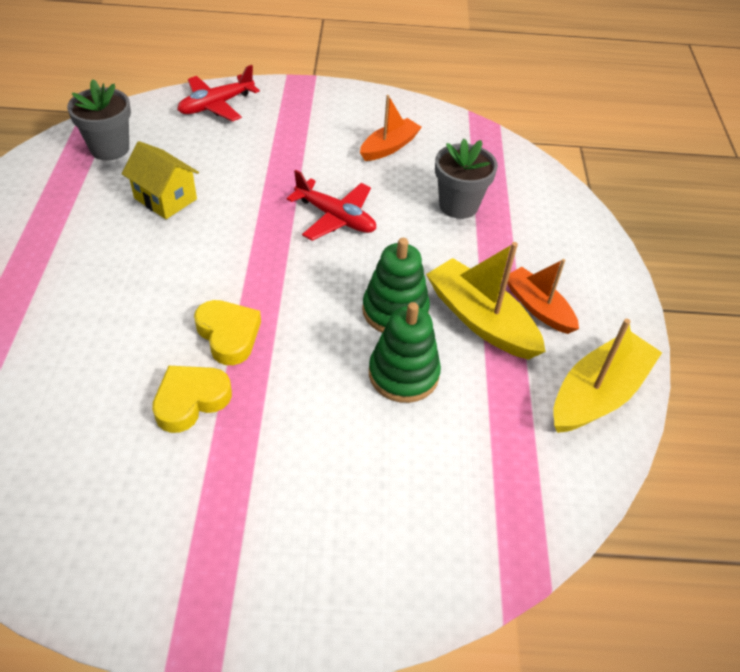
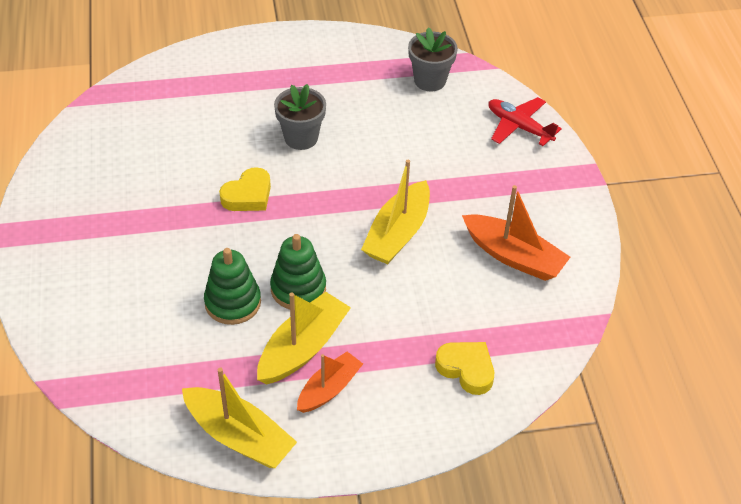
camera: 80 degrees right, 0 degrees up
(165, 199) = (382, 127): yellow house -> none
(191, 401) = (185, 189): yellow heart -> yellow heart (466, 369)
(335, 217) = (397, 233): red plane -> yellow boat
(389, 147) = (513, 256): orange boat -> orange boat, size x1.52
(458, 205) = (447, 318): grey flower pot -> grey flower pot (301, 138)

